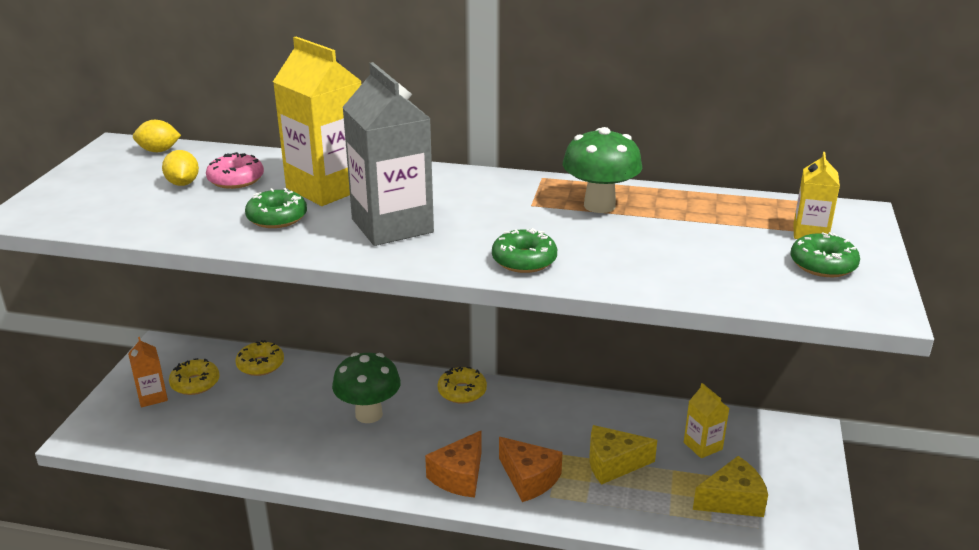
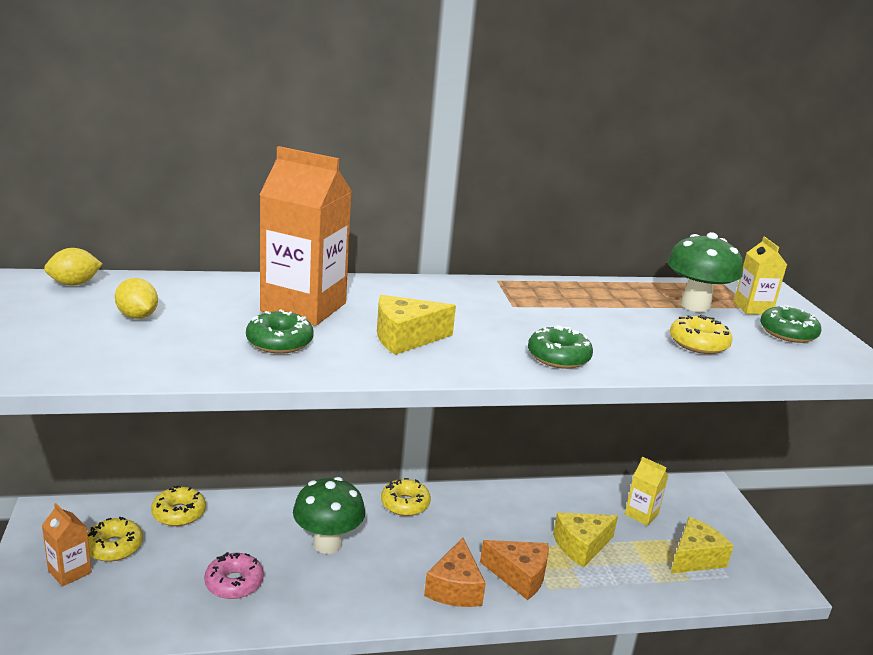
camera: 25 degrees left, 5 degrees down
(236, 179) = (195, 307): pink donut -> pink donut (234, 583)
(327, 188) = (303, 307): yellow carton -> orange carton
(392, 226) = (405, 338): grey carton -> yellow cheese
(599, 205) = (571, 301): green mushroom -> green mushroom (695, 305)
(696, 264) = (698, 343): none -> yellow donut

